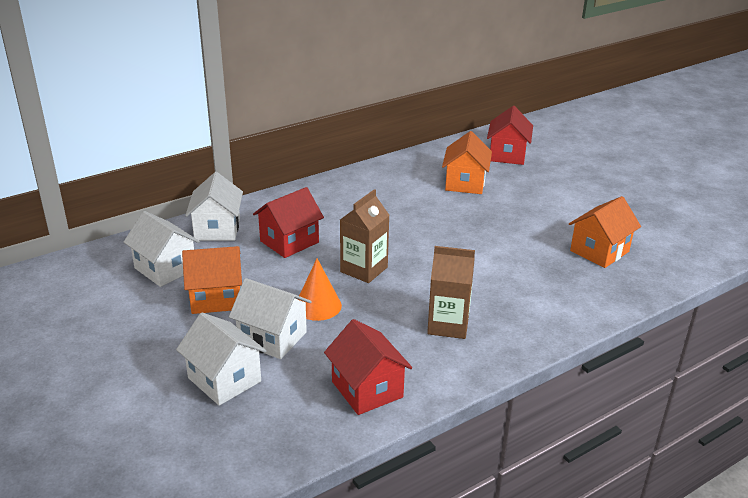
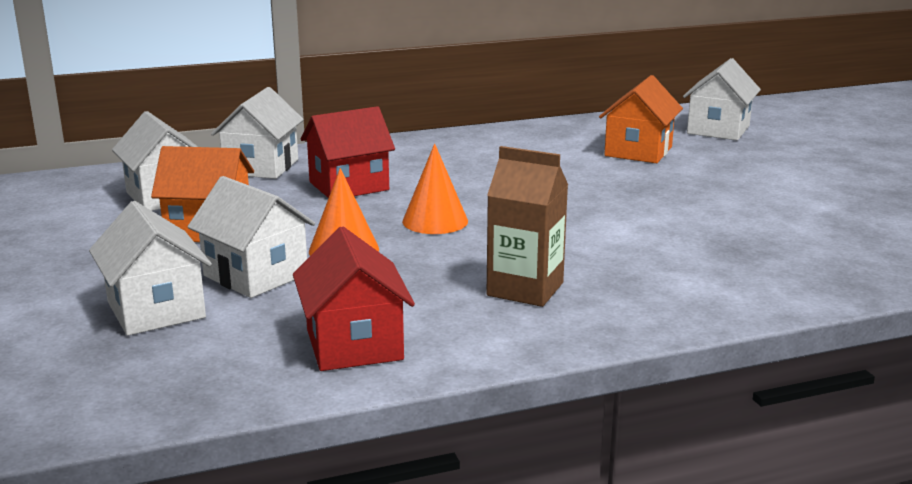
camera: 15 degrees right, 10 degrees down
(364, 269) = (435, 221): brown carton -> orange cone
(507, 155) = (718, 130): red house -> white house
(599, 251) = (816, 235): orange house -> none

